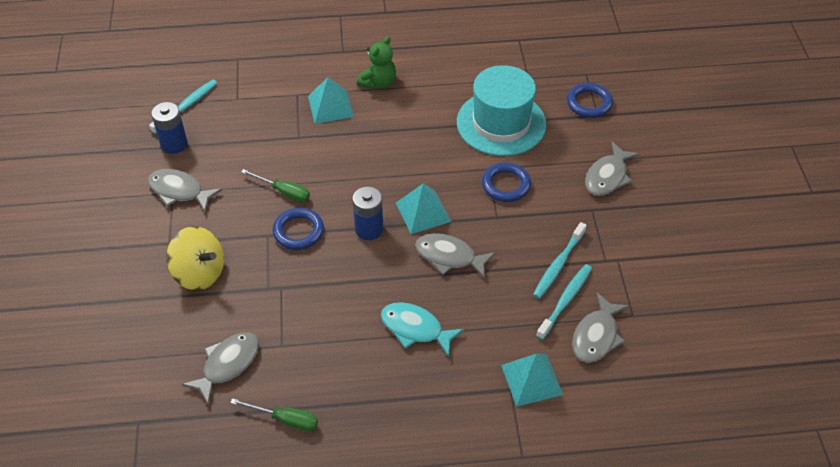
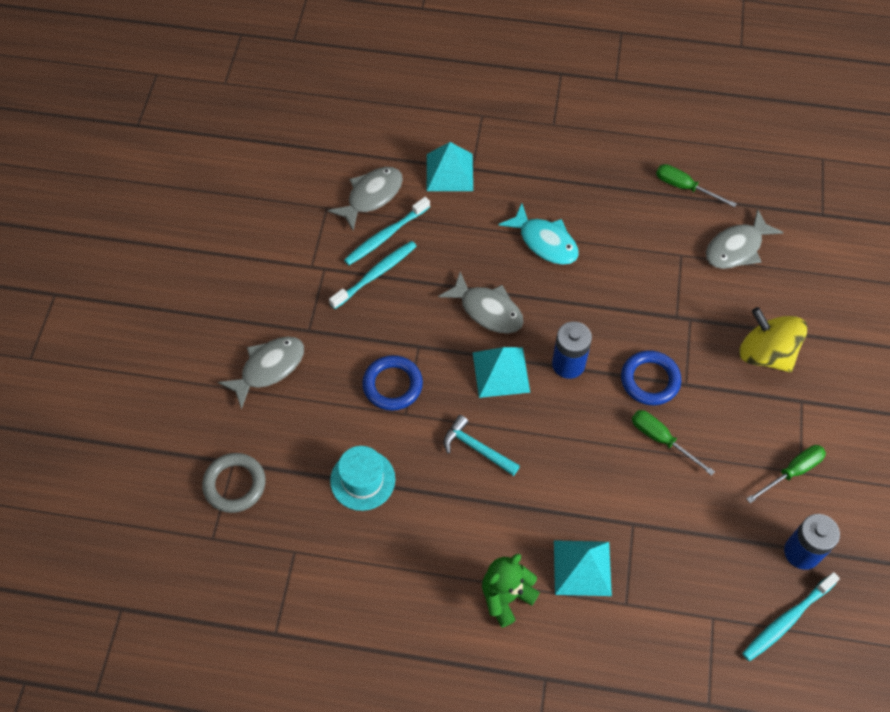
camera: 165 degrees left, 10 degrees up
(179, 191) = (792, 472): grey fish -> green screwdriver
(425, 158) = (476, 448): none -> turquoise hammer
(501, 123) = (362, 480): turquoise hat -> turquoise hat, size x0.54
(589, 103) = (234, 484): blue ring -> grey ring

